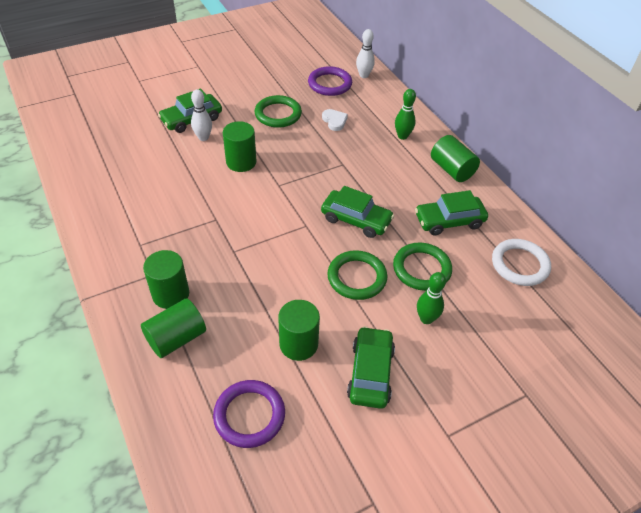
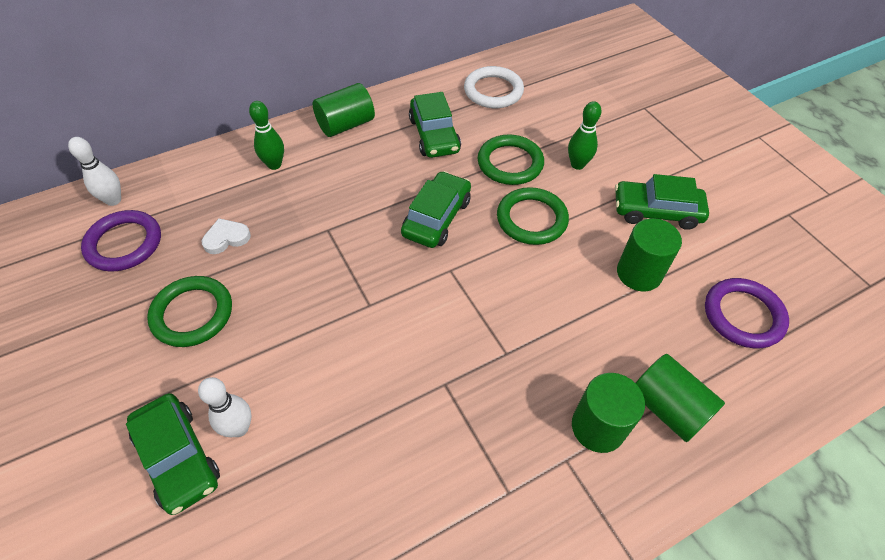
camera: 90 degrees left, 5 degrees up
(241, 162) = (312, 360): green cylinder -> none

